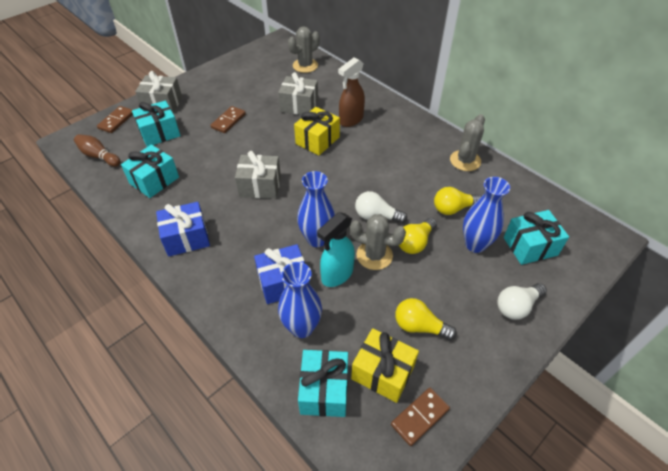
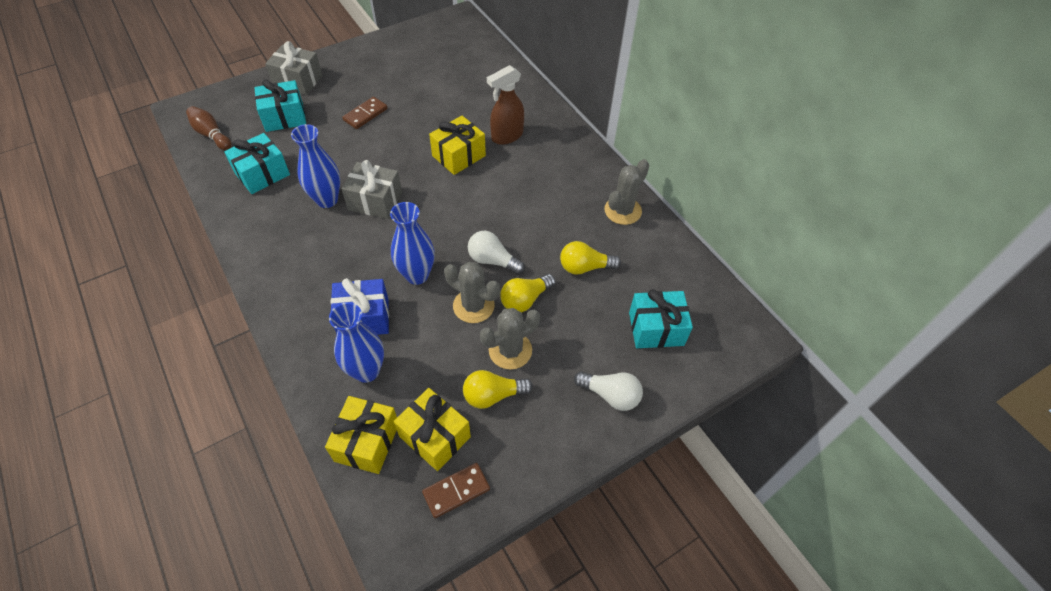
camera: 10 degrees right, 5 degrees up
(116, 121) = (241, 94): brown domino -> none
(186, 238) = (277, 248): blue gift -> none
(299, 105) = (453, 108): grey gift -> none
(305, 66) = (478, 56): grey cactus -> grey cactus (510, 350)
(324, 390) = (367, 442): turquoise gift -> yellow gift
(337, 275) = (424, 320): turquoise spray bottle -> none
(419, 326) = (493, 395): yellow light bulb -> yellow light bulb turned 45 degrees counterclockwise
(475, 244) = (593, 315): blue vase -> blue vase (327, 200)
(517, 306) = (610, 395): white light bulb -> white light bulb turned 135 degrees counterclockwise

